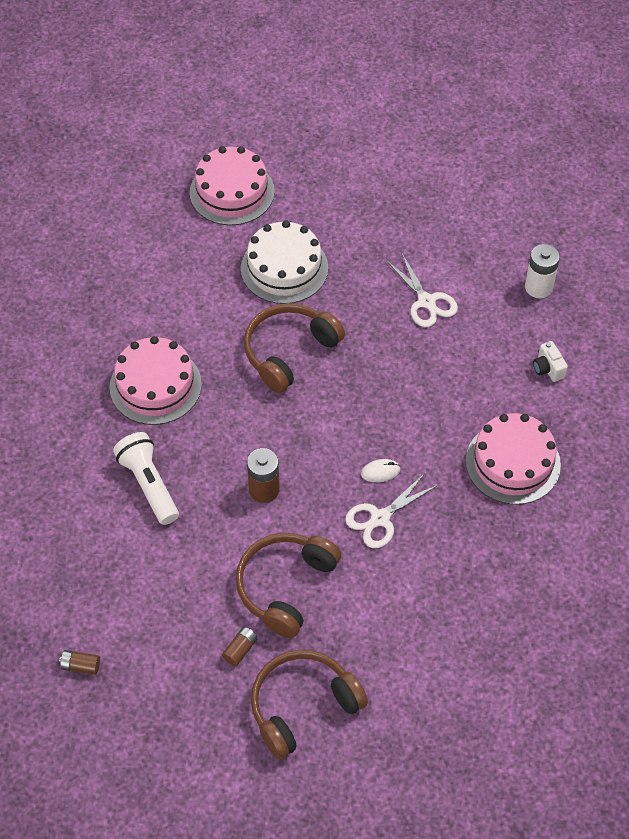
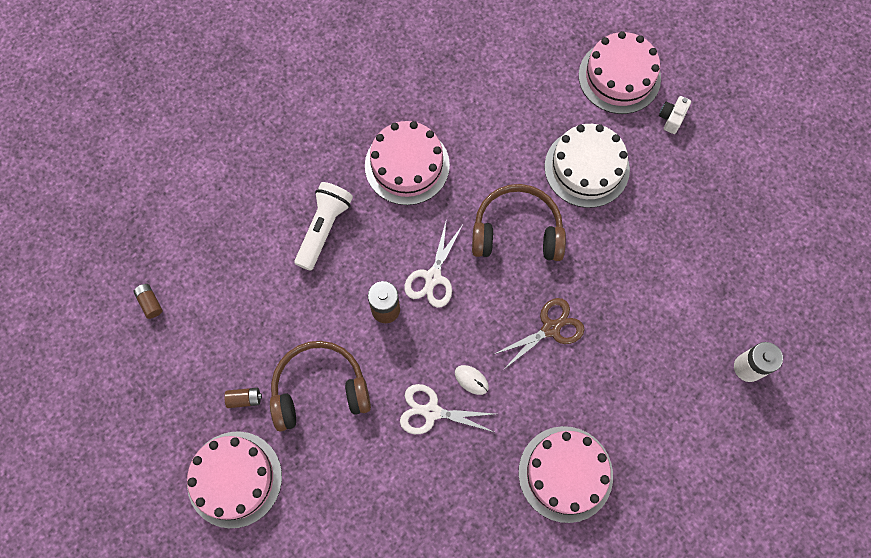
camera: 50 degrees right, 15 degrees up
(302, 706) = (234, 479): brown headphones -> pink cake
(390, 387) = (551, 328): none -> brown scissors
(426, 302) = (653, 293): white scissors -> white scissors (433, 277)
(548, 369) = (676, 434): white camera -> white camera (671, 118)

